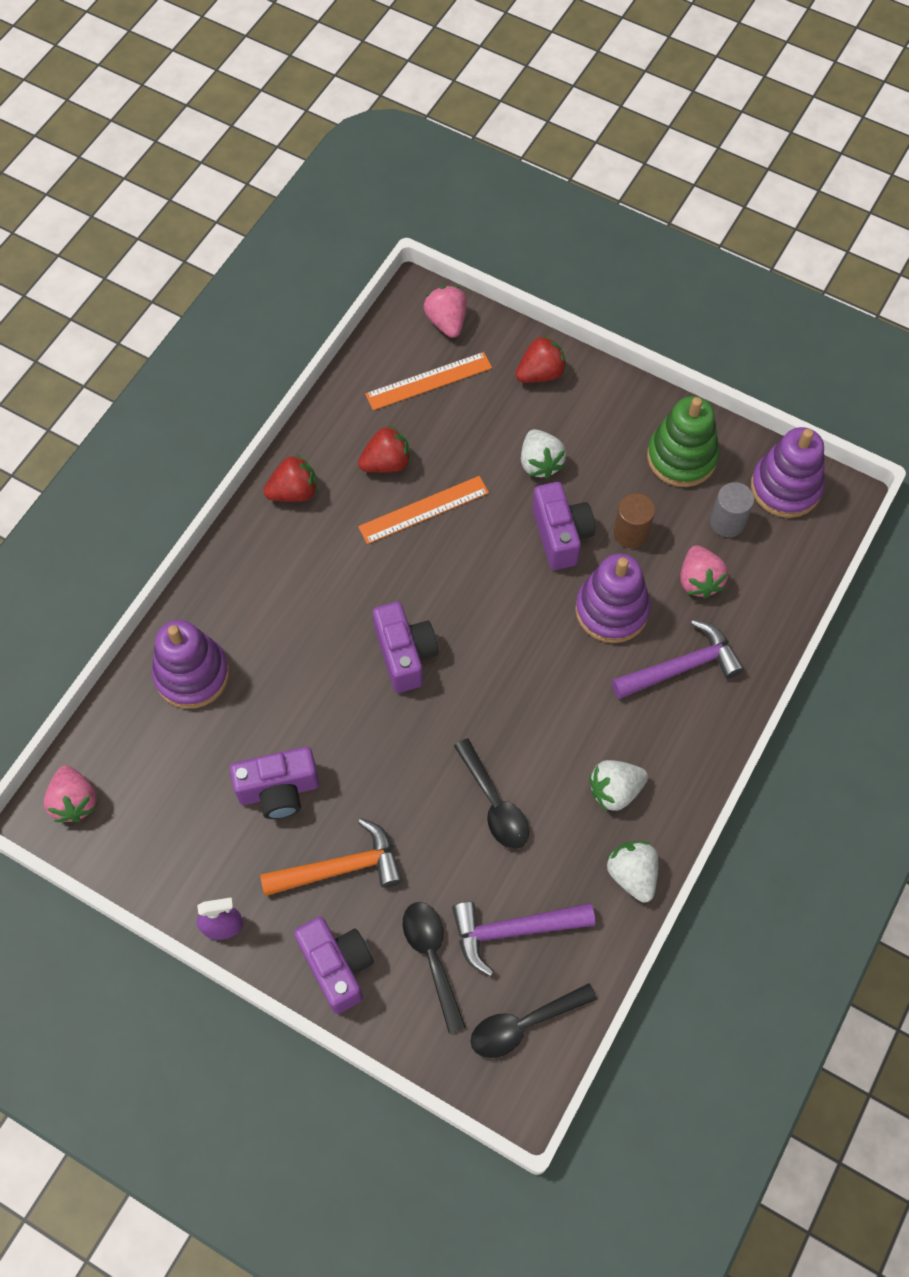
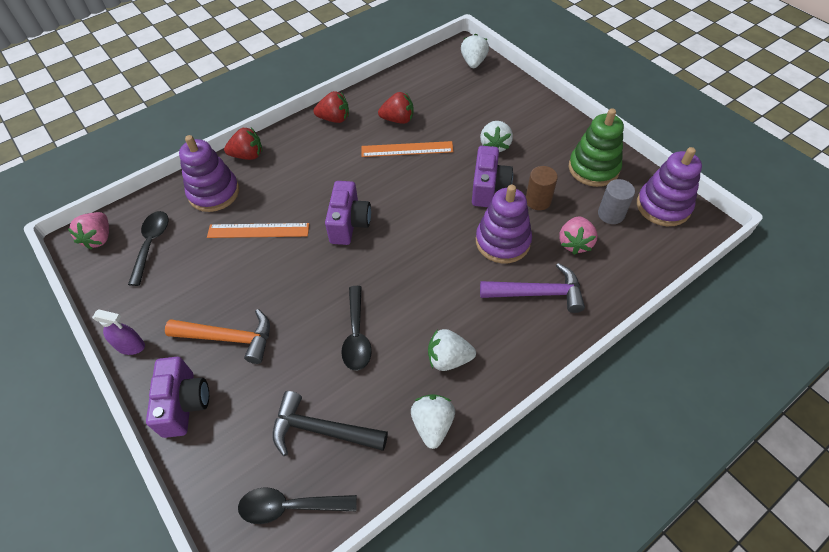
camera: 25 degrees right, 10 degrees down
(279, 790) = (221, 275): purple camera -> none
(428, 381) = (447, 87): orange ruler -> orange ruler (258, 230)
(432, 957) = (252, 425): black spoon -> black spoon (151, 244)
(447, 322) = (473, 62): pink strawberry -> white strawberry
(513, 930) = (322, 430): purple hammer -> black hammer
(540, 373) = (519, 101): red strawberry -> red strawberry (248, 155)

